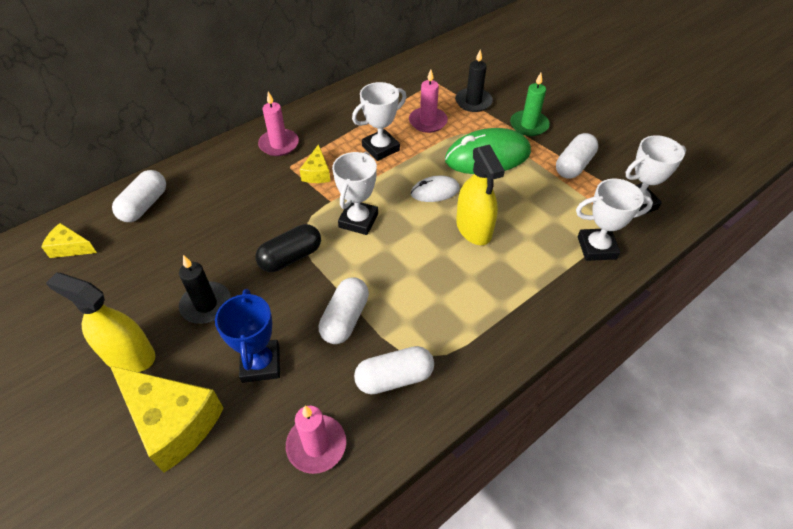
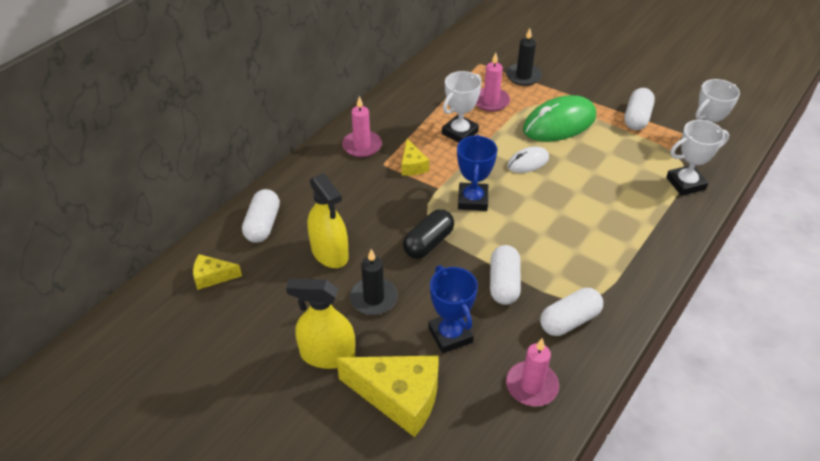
camera: 15 degrees left, 5 degrees down
(358, 220) = (472, 200): white trophy -> blue trophy
(474, 228) = (577, 187): yellow spray bottle -> yellow spray bottle (329, 252)
(529, 125) = (582, 89): green candle -> none

